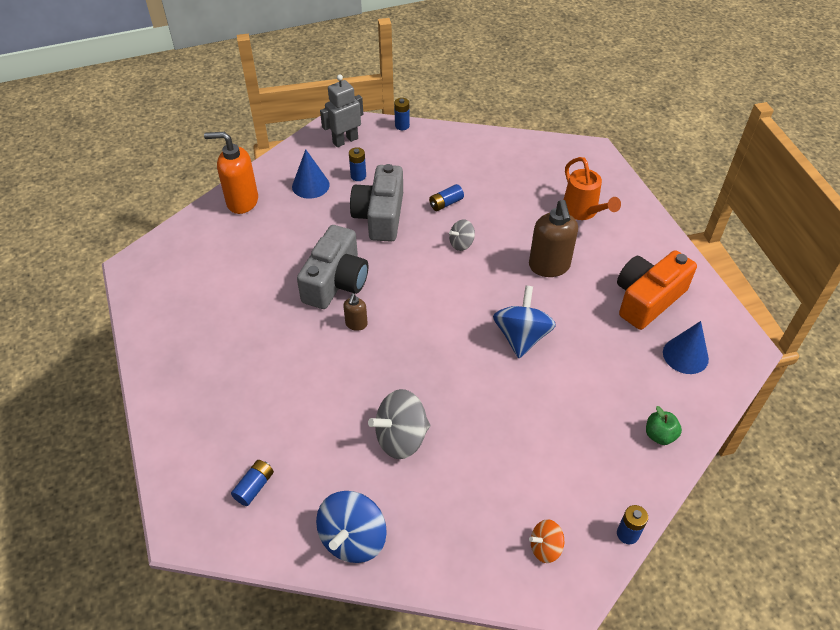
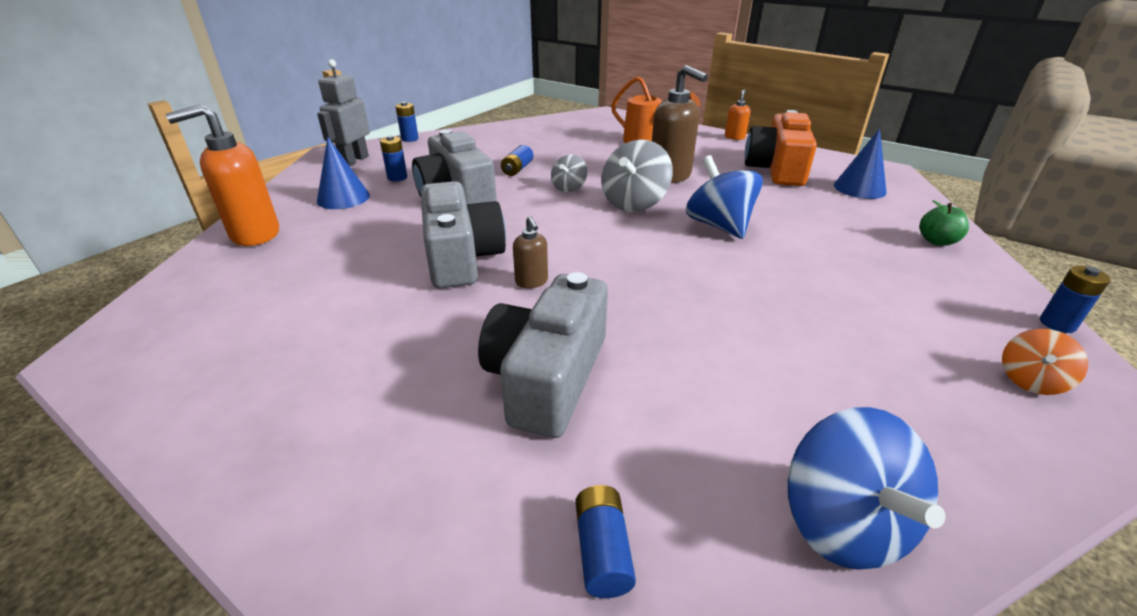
camera: 35 degrees left, 15 degrees down
(306, 394) = (547, 377): none -> grey camera
(401, 438) = (728, 361): grey spinning top -> grey spinning top (634, 203)
(668, 240) = (734, 137): none -> orange soap dispenser

